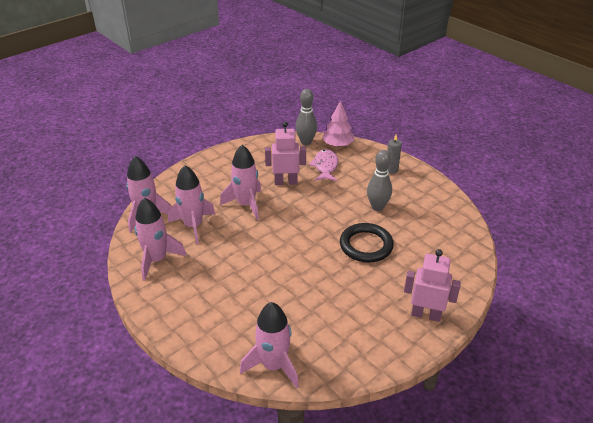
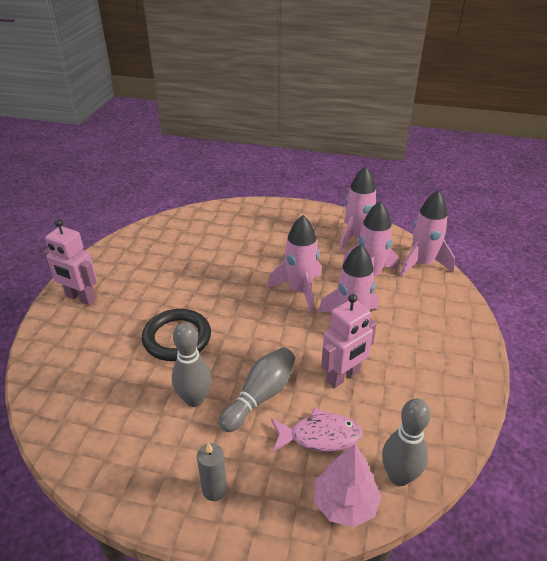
camera: 145 degrees right, 0 degrees up
(274, 365) = (189, 218): pink rocket -> pink rocket (299, 291)
(325, 166) = (320, 436): pink fish -> pink fish turned 60 degrees counterclockwise
(339, 193) = (260, 396): none -> grey bowling pin
(426, 314) = (80, 298): pink robot -> pink robot turned 45 degrees clockwise

